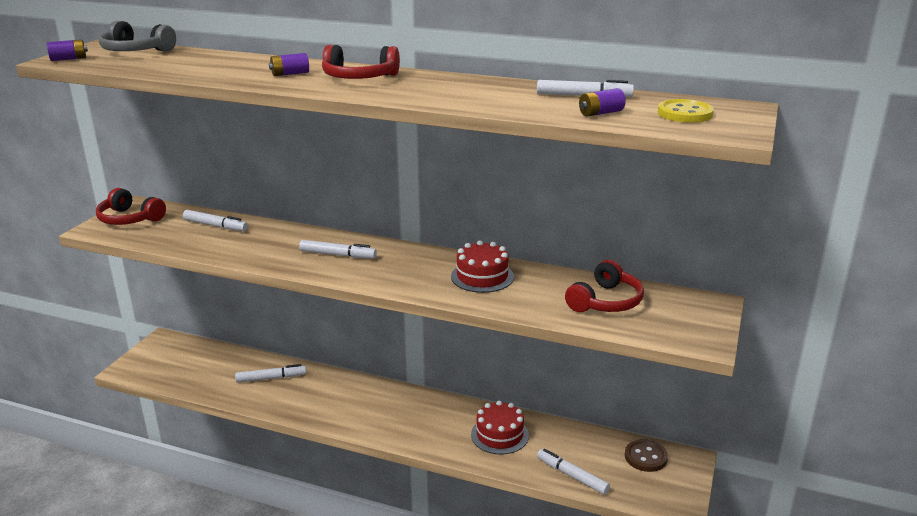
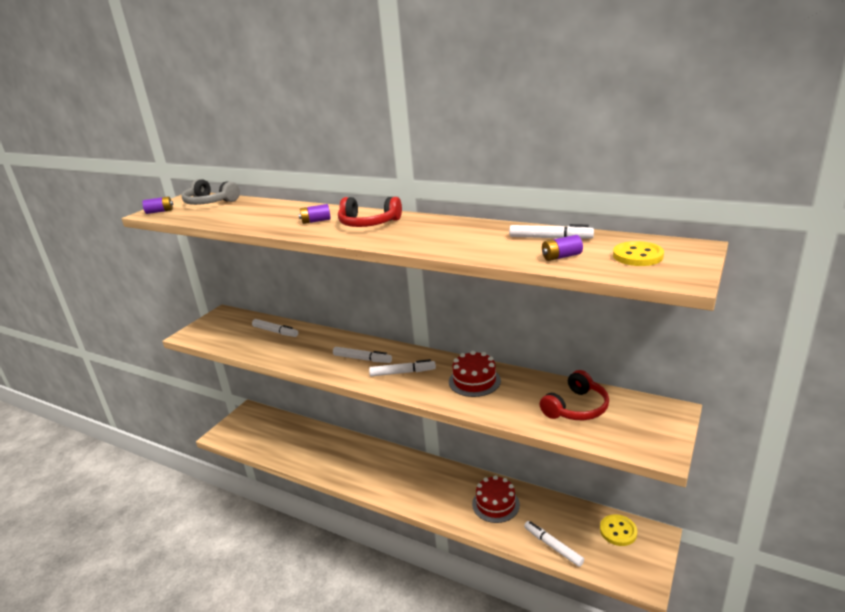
camera: 10 degrees right, 0 degrees up
(129, 219) = (215, 326): red headphones -> none
(271, 378) = (322, 445): white marker -> white marker (402, 372)
(645, 457) = (618, 531): brown button -> yellow button

